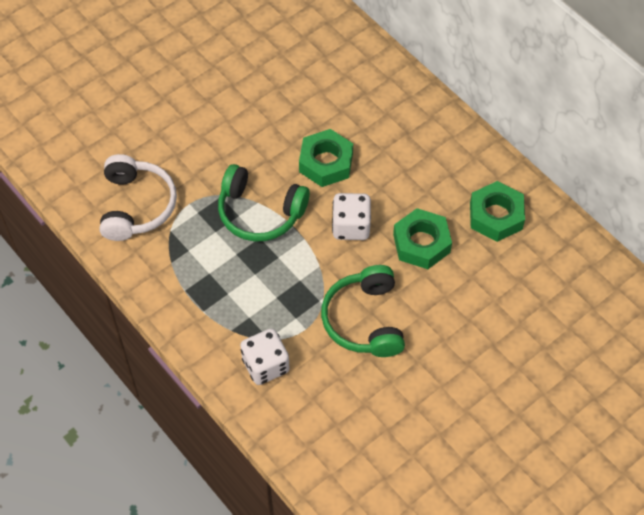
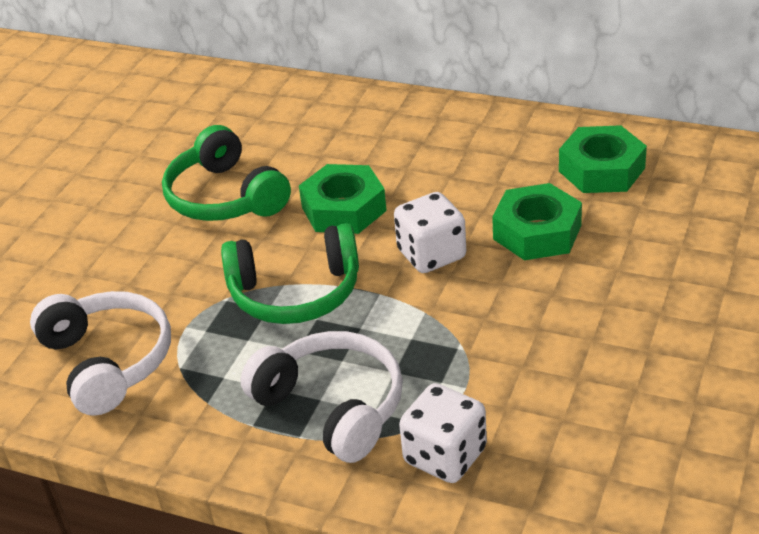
camera: 25 degrees left, 20 degrees down
(231, 302) = (333, 406): none -> white headphones
(364, 320) = (537, 340): green headphones -> green headphones (225, 197)

